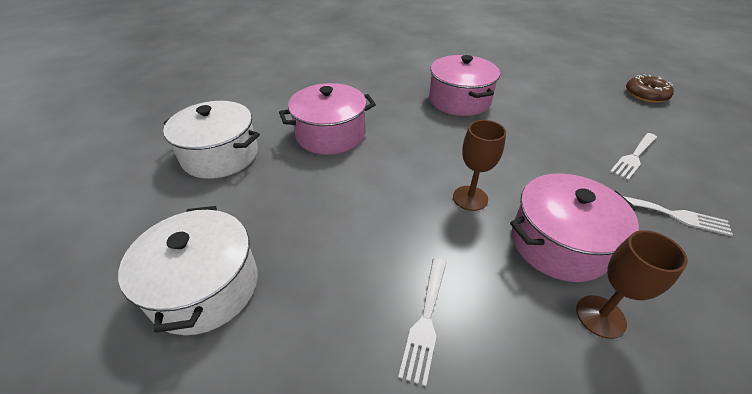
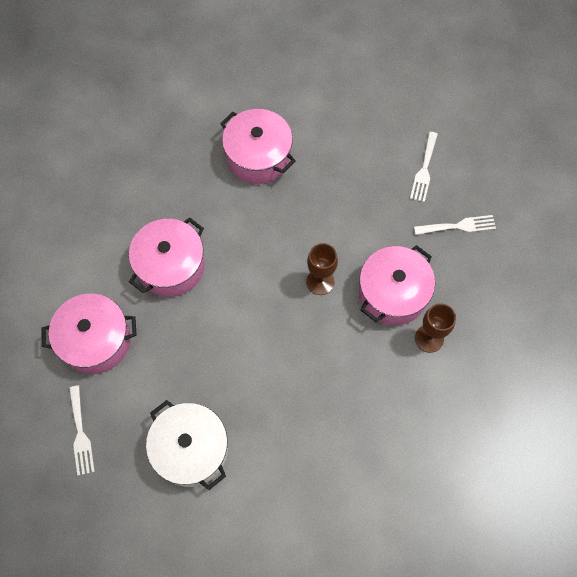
camera: 30 degrees left, 25 degrees up
(220, 155) = (96, 340): white pot -> pink pot
(425, 321) = (336, 395): white fork -> white fork (81, 434)
(645, 95) = (420, 64): brown donut -> none

